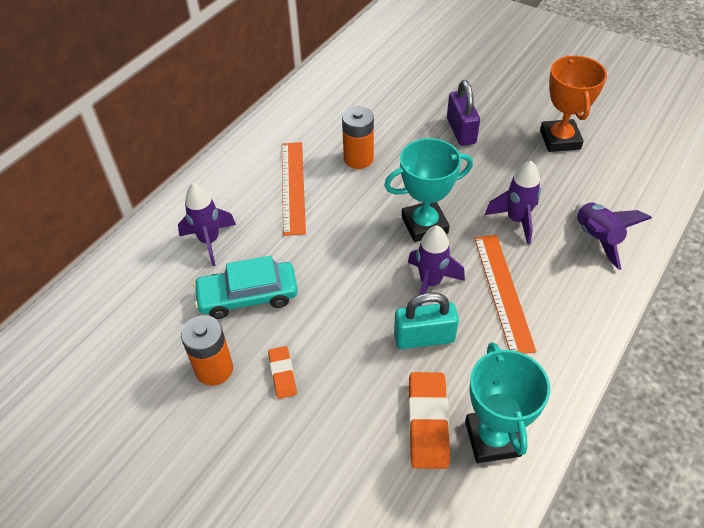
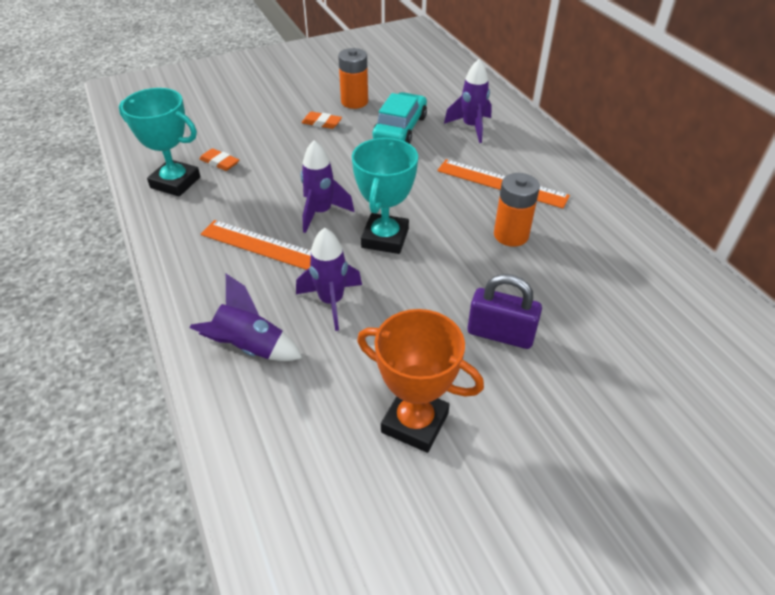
camera: 120 degrees right, 5 degrees down
(424, 337) = (278, 188): turquoise padlock -> none
(427, 422) = (219, 162): orange eraser -> orange eraser, size x0.58

